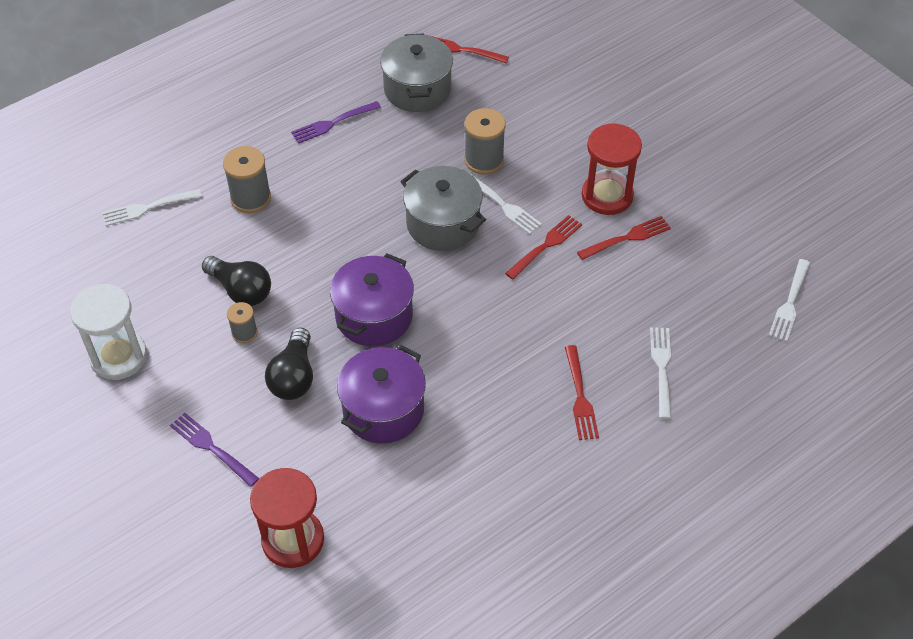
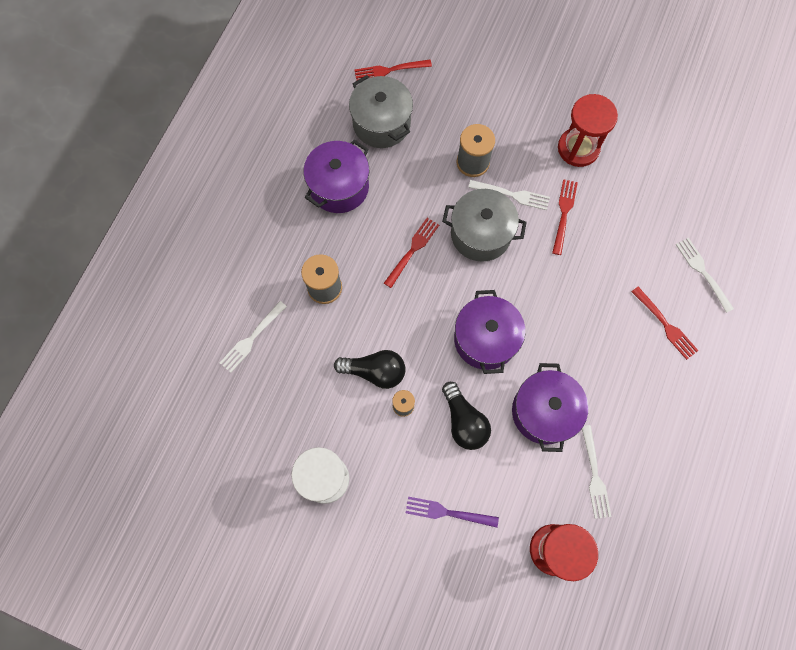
camera: 30 degrees left, 20 degrees up
(333, 123) = (339, 187): purple fork -> purple pot
(627, 238) = (614, 177): red fork -> red fork (412, 250)
(789, 303) = (750, 173): white fork -> white fork (594, 475)

